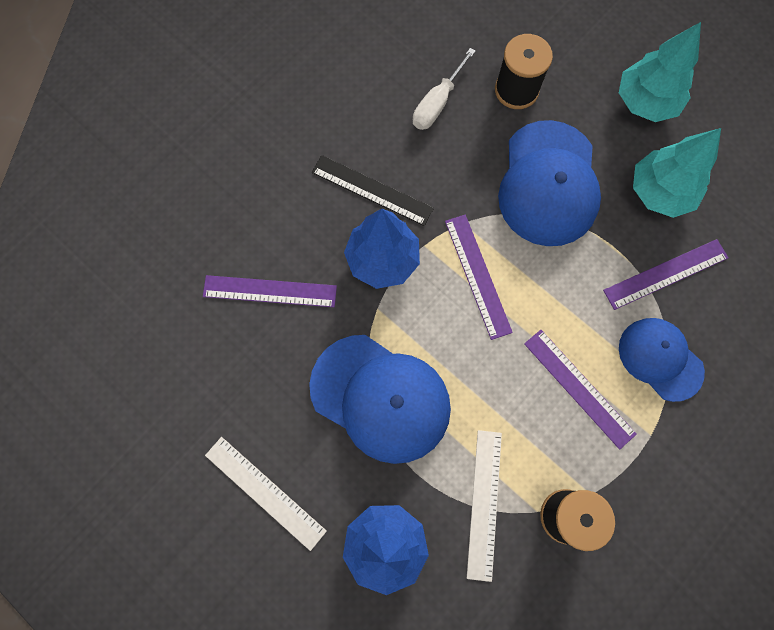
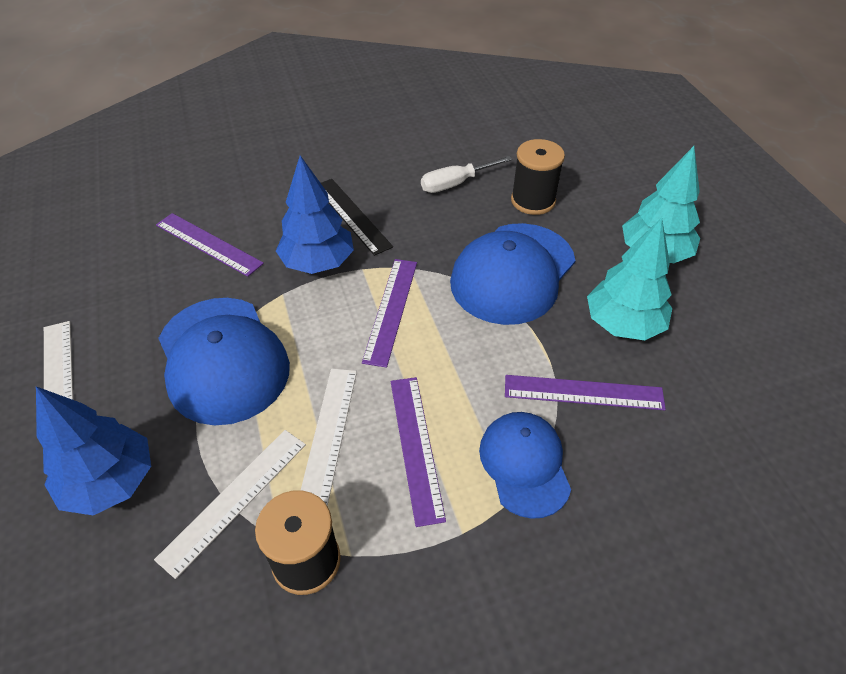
camera: 30 degrees right, 25 degrees down
(512, 416) = (328, 436): none -> white ruler

